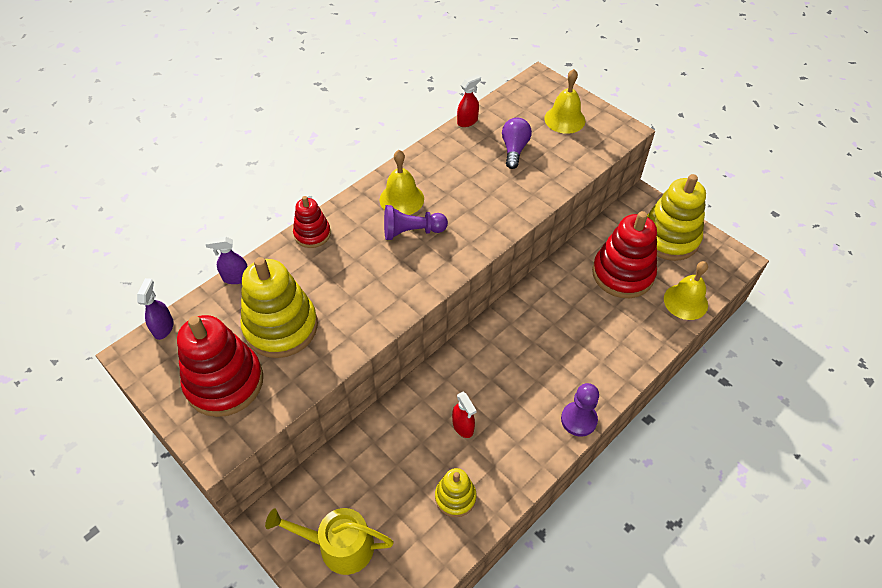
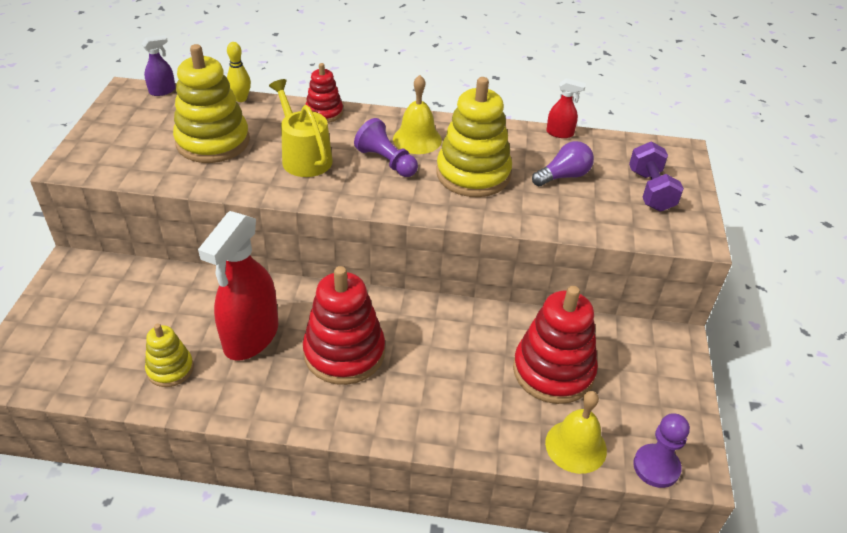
camera: 50 degrees right, 10 degrees down
(224, 382) = (135, 141): red stacking toy -> red stacking toy (344, 353)
(236, 278) = (241, 99): purple spray bottle -> yellow bowling pin
(339, 546) = (72, 317): yellow watering can -> yellow watering can (304, 157)
(463, 426) = (251, 337): red spray bottle -> red spray bottle, size x2.25
(564, 119) = (650, 191): yellow bell -> purple dumbbell
(578, 419) = (330, 421): purple pawn -> purple pawn (656, 467)
(669, 238) = (650, 389): yellow stacking toy -> yellow stacking toy (473, 174)

